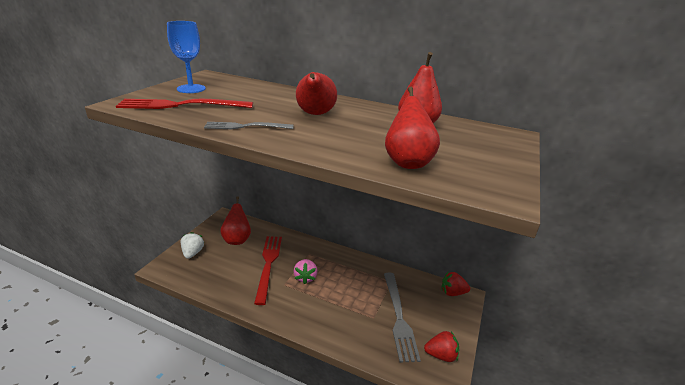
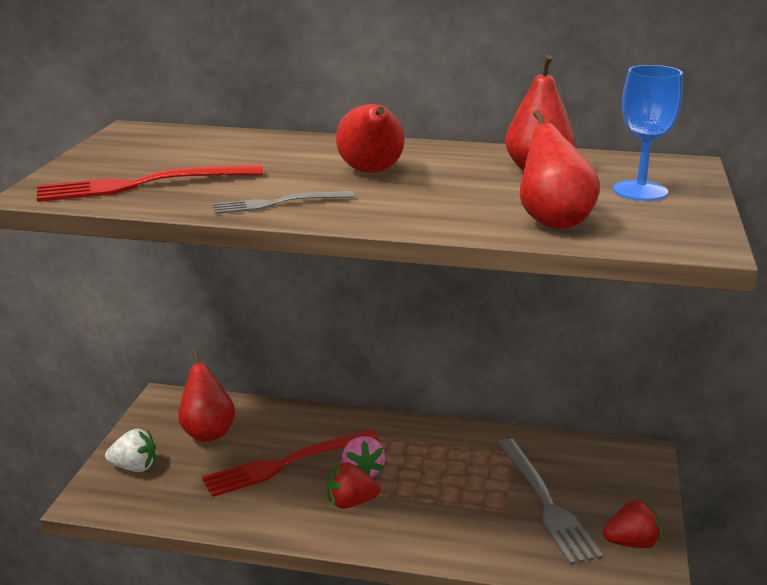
camera: 10 degrees left, 5 degrees down
(191, 89) = (129, 156): blue goblet -> blue goblet (640, 191)
(193, 253) = (134, 467): white strawberry -> white strawberry turned 105 degrees clockwise
(268, 265) = (286, 463): red fork -> red fork turned 105 degrees counterclockwise
(452, 292) = (621, 452): red strawberry -> red strawberry (351, 502)

